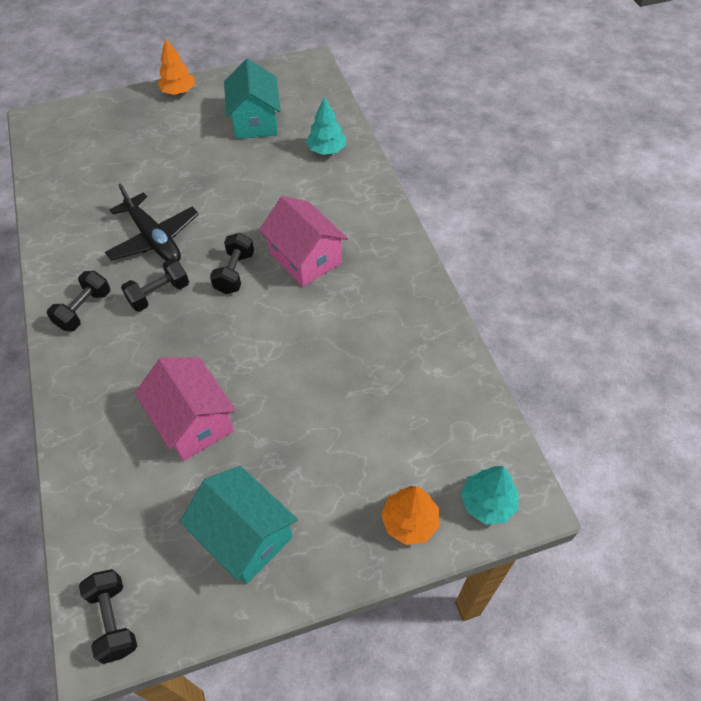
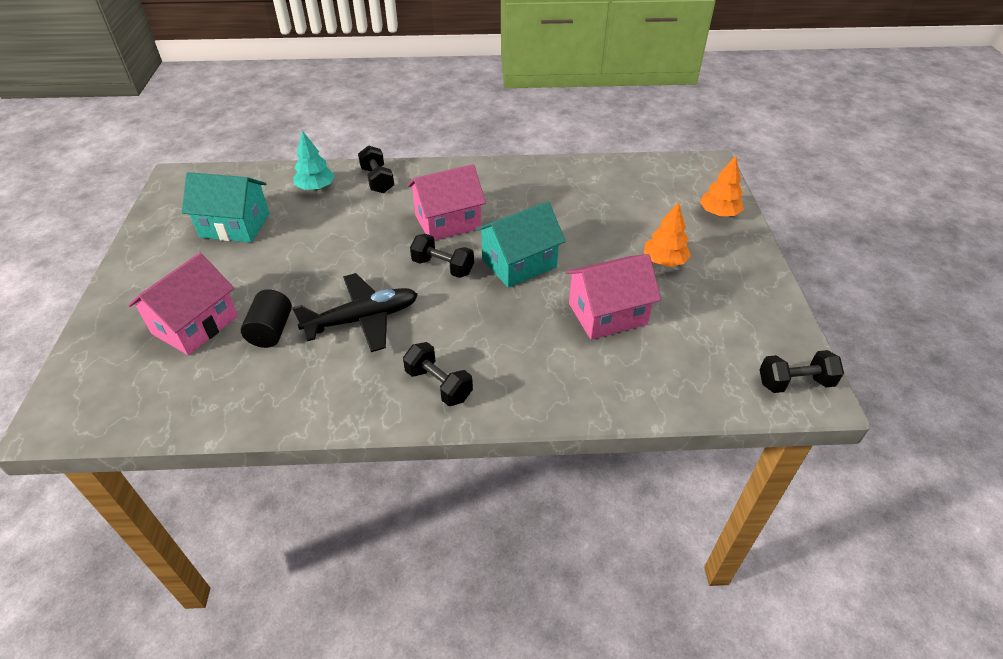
camera: 75 degrees left, 10 degrees down
(132, 146) = (195, 325): none -> pink house
(132, 189) = (271, 331): none -> black cylinder
(159, 294) = (445, 322): black dumbbell -> black dumbbell (377, 180)
(179, 92) = (128, 276): orange tree -> orange tree (664, 261)
(245, 535) = (723, 295): turquoise house -> turquoise house (519, 263)
(487, 502) = (708, 179): turquoise tree -> none

